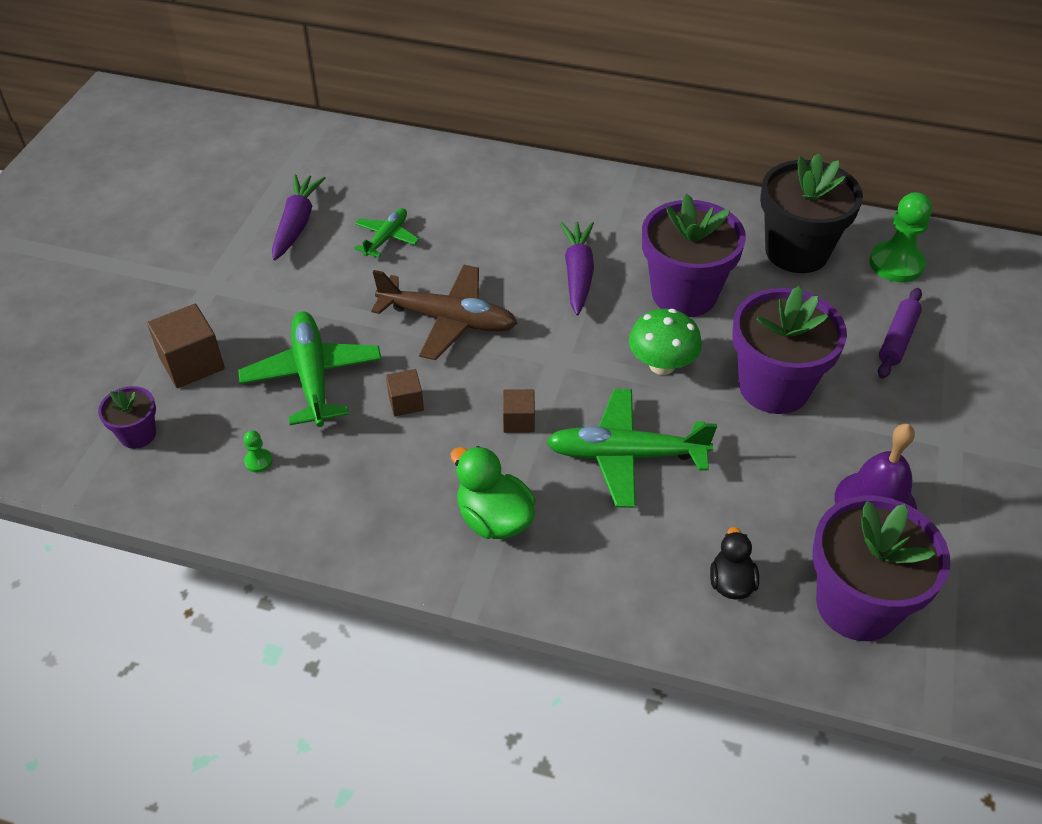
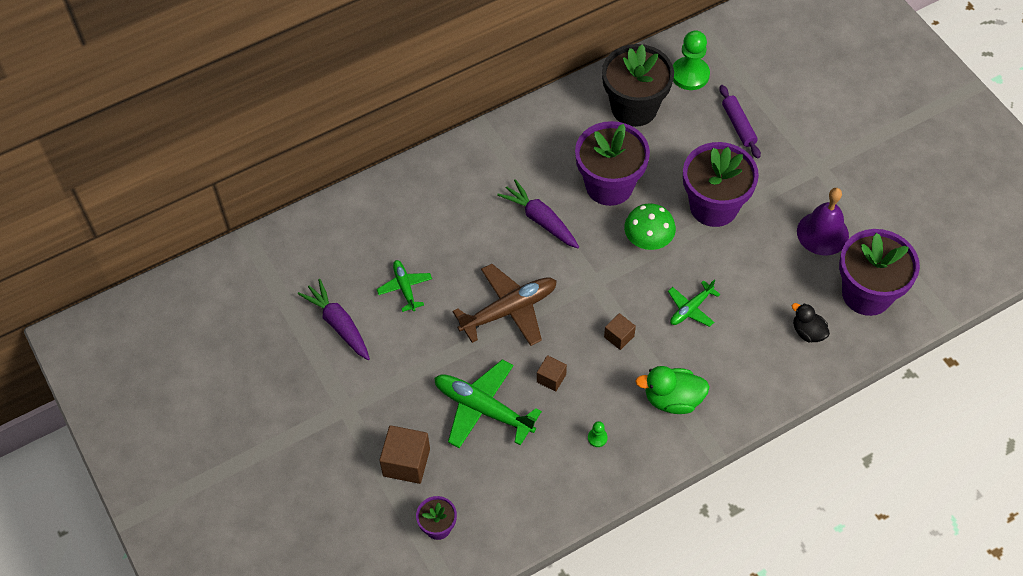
camera: 45 degrees left, 10 degrees up
(258, 461) = (521, 479): green pawn -> green pawn (597, 438)
(626, 455) = (691, 308): green plane -> green plane, size x0.56

